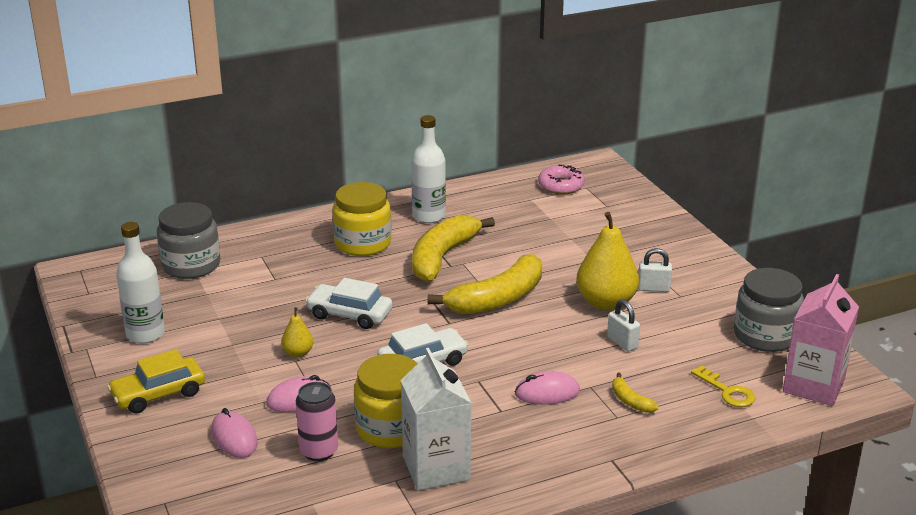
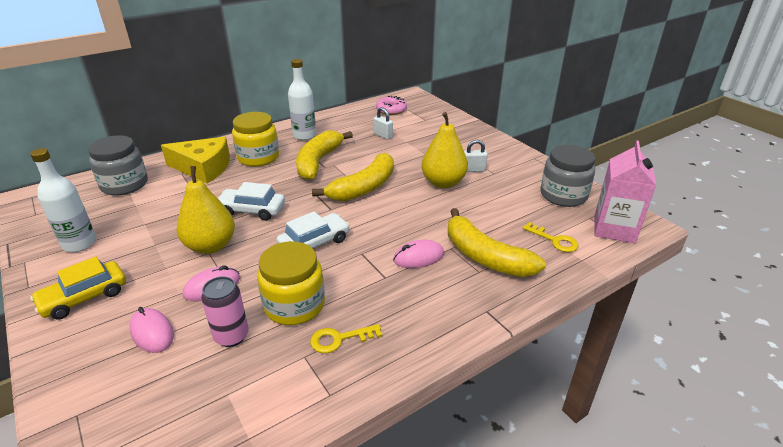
camera: 10 degrees left, 5 degrees up
(290, 251) = (203, 168): none -> yellow cheese
(298, 353) = (211, 246): yellow pear -> yellow pear, size x2.06
(436, 468) = (339, 339): white carton -> yellow key
(622, 342) = (464, 211): white padlock -> white padlock (383, 135)
(630, 401) = (485, 256): yellow banana -> yellow banana, size x2.29

